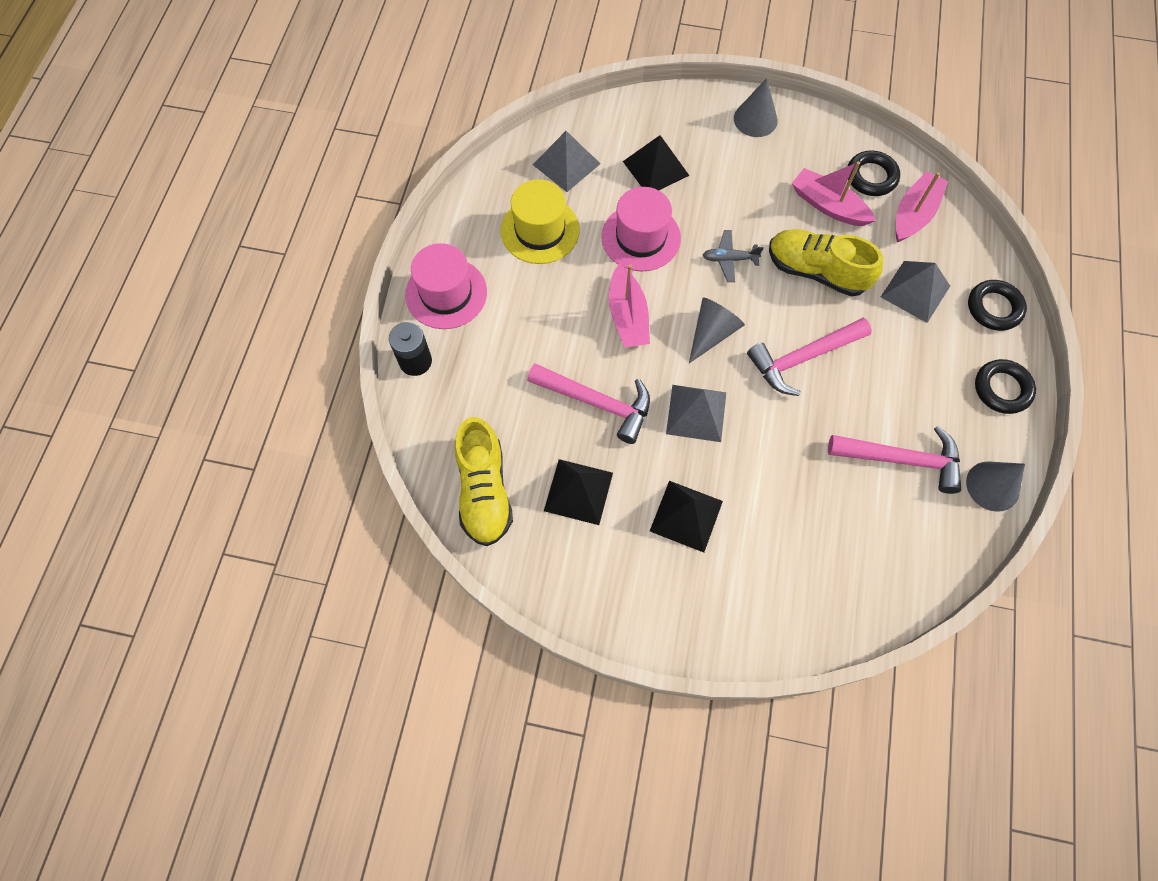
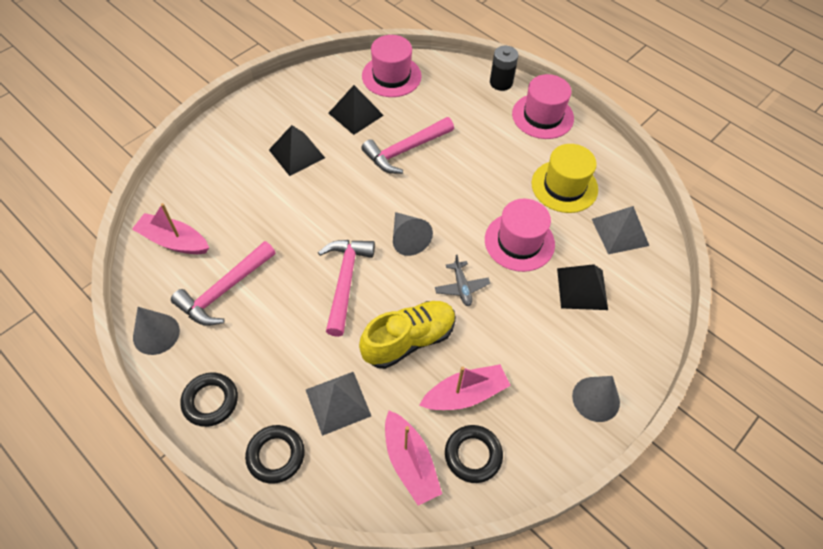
camera: 120 degrees right, 10 degrees down
(484, 491) = (391, 76): yellow shoe -> pink hat
(627, 316) = (457, 199): pink boat -> pink boat (174, 241)
(696, 413) = (356, 196): grey pyramid -> none
(729, 259) = (461, 287): grey plane -> grey plane turned 135 degrees clockwise

